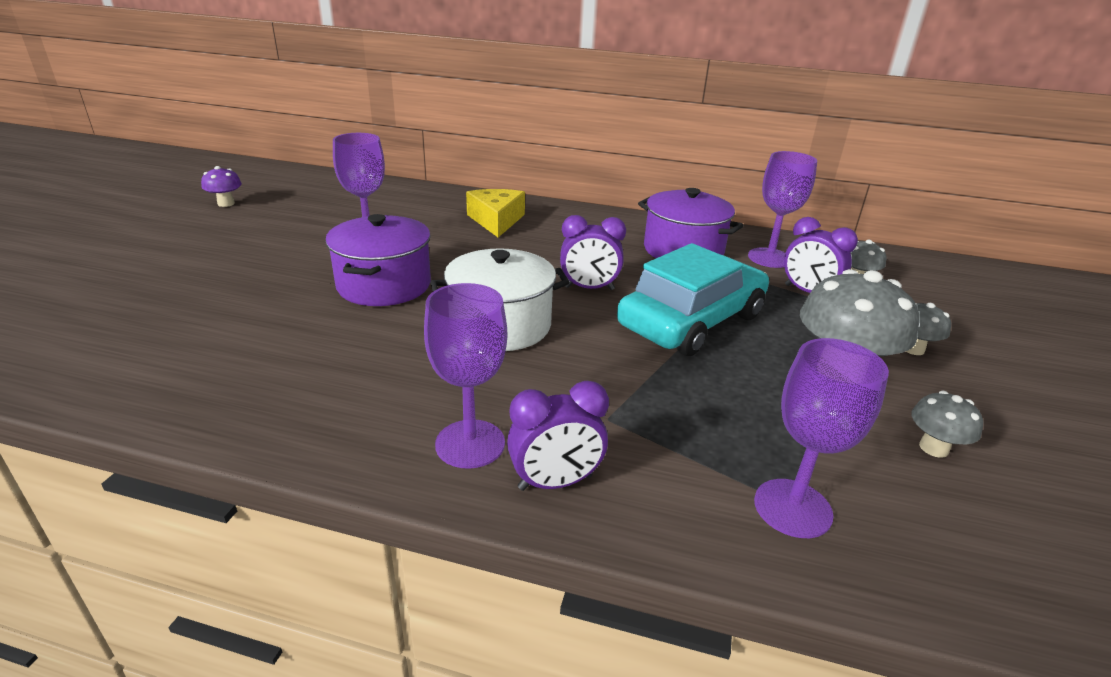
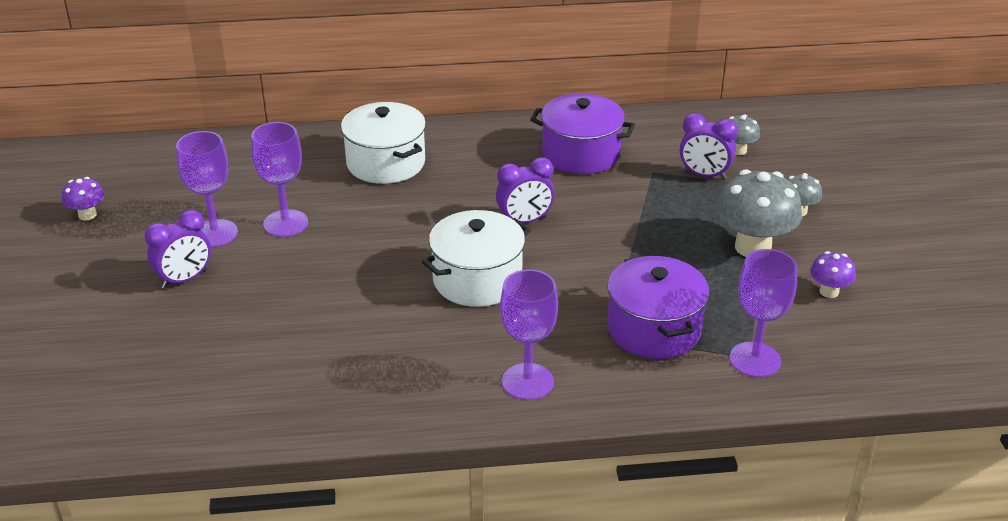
camera: 20 degrees left, 5 degrees up
(384, 285) = (346, 268): purple pot -> purple pot (654, 329)
(496, 220) = (386, 163): yellow cheese -> white pot
(555, 482) = (602, 389): purple clock -> purple clock (184, 279)
(691, 321) = (625, 231): turquoise car -> none
(769, 258) = (659, 143): purple goblet -> purple goblet (215, 233)
(933, 448) = (829, 291): grey mushroom -> purple mushroom

